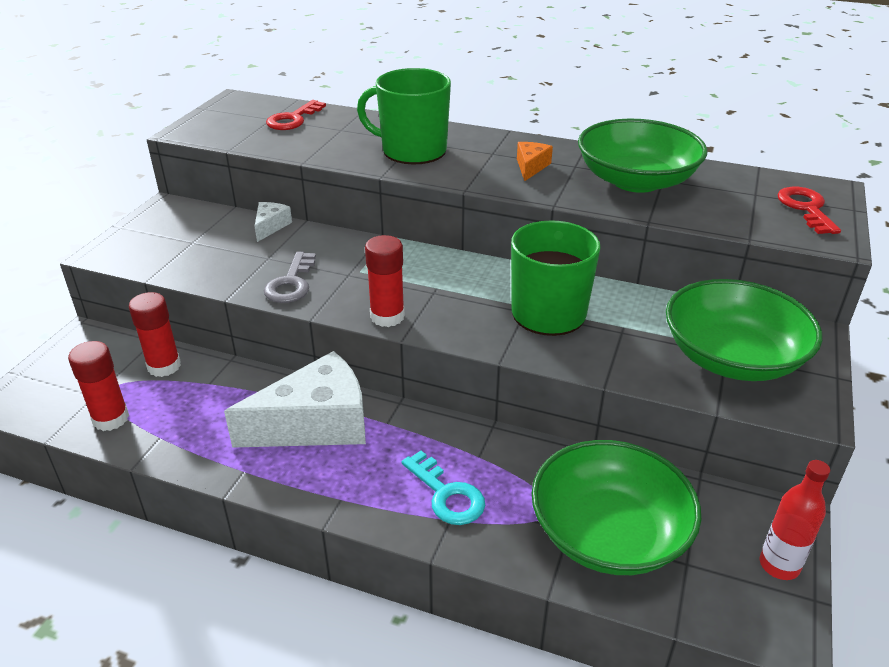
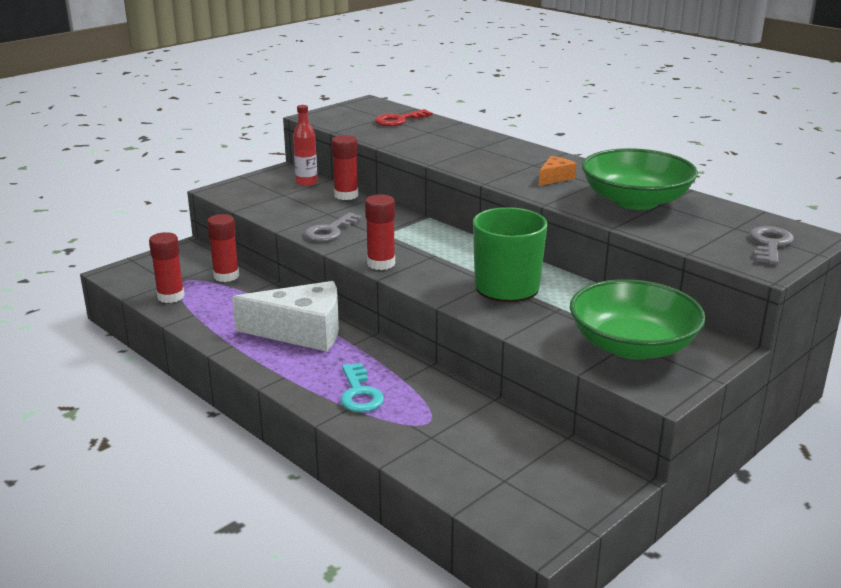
camera: 25 degrees right, 10 degrees down
(270, 226) = (346, 195): white cheese -> red glue stick
(412, 151) = (470, 153): green mug -> none
(608, 533) = (460, 446): green bowl -> none
(779, 565) = (579, 502): red bottle -> red bottle (306, 182)
(806, 208) = (770, 244): red key -> grey key

